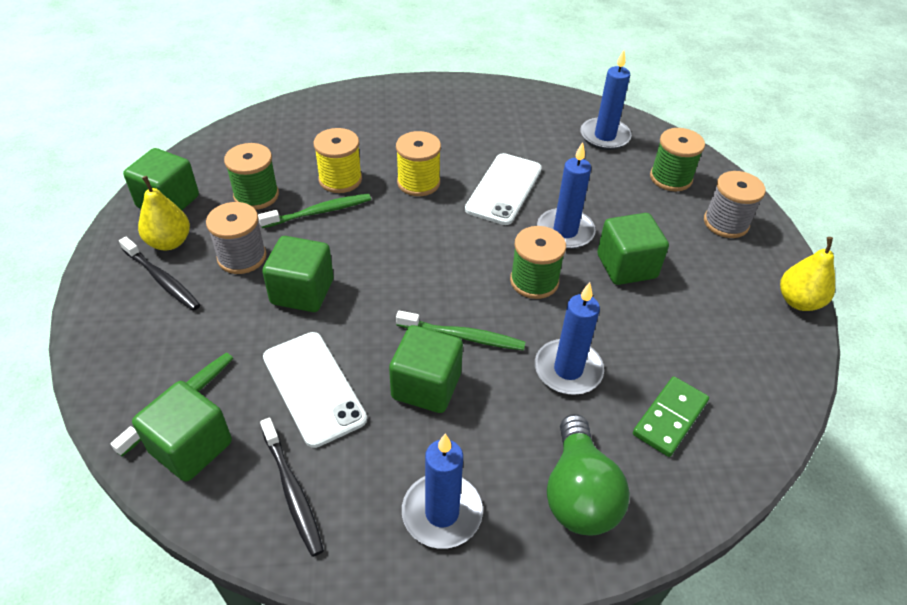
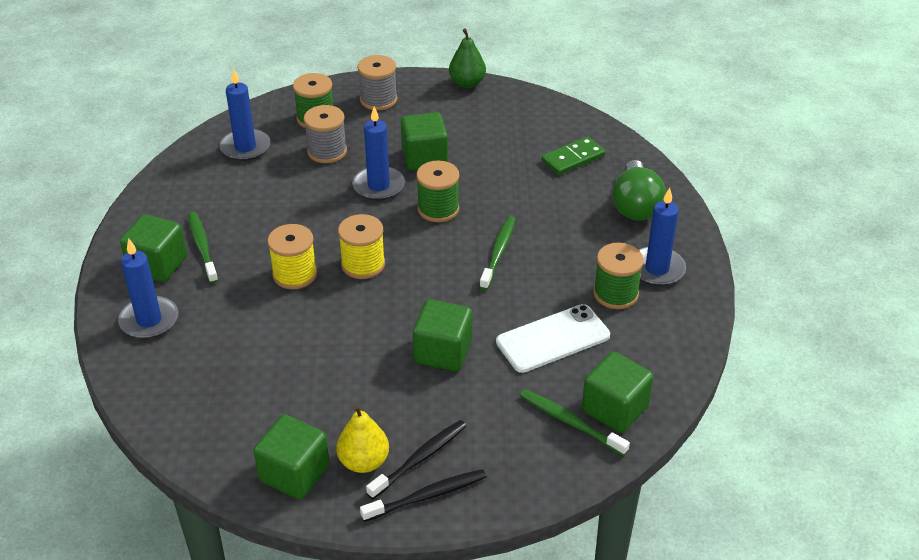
camera: 85 degrees left, 5 degrees down
(242, 257) = (392, 400): grey spool -> grey spool (327, 151)
(256, 195) = (295, 398): green spool -> green spool (615, 294)
(292, 490) = (647, 345): black toothbrush -> black toothbrush (426, 496)
(319, 212) = (330, 346): green toothbrush -> green toothbrush (202, 247)
(340, 179) = (279, 332): yellow spool -> yellow spool (363, 264)
(426, 386) = (549, 274): green cube -> green cube (158, 265)
(504, 189) = (314, 217): white phone -> none
(568, 370) = (532, 200): blue candle -> blue candle (149, 320)
(579, 493) = (635, 206): green light bulb -> green light bulb turned 90 degrees clockwise
(669, 418) = (573, 158): green domino -> green domino turned 75 degrees counterclockwise
(798, 301) = (467, 83): yellow pear -> green pear

